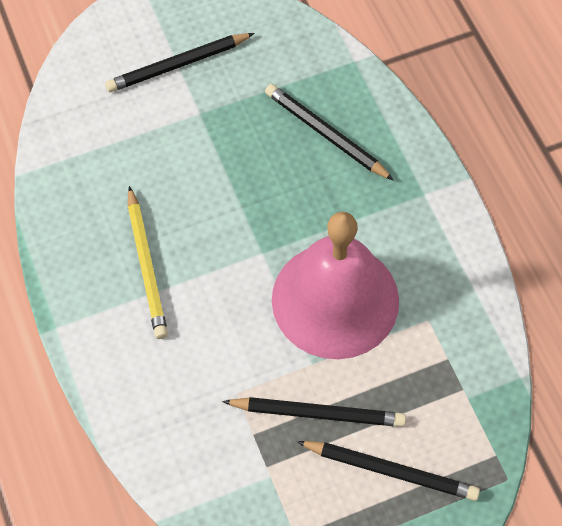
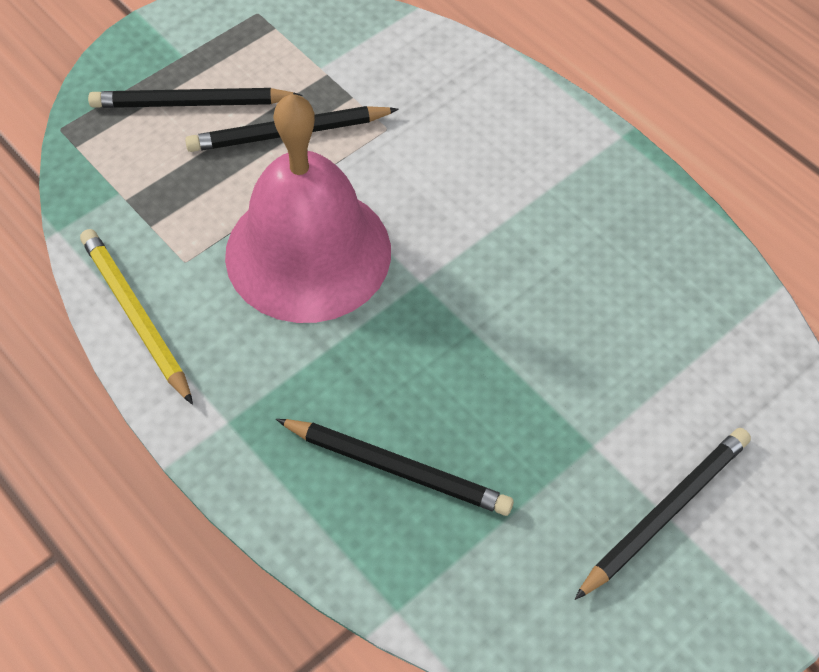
camera: 160 degrees right, 5 degrees down
(146, 266) = (556, 225): yellow pencil -> yellow pencil (136, 315)

